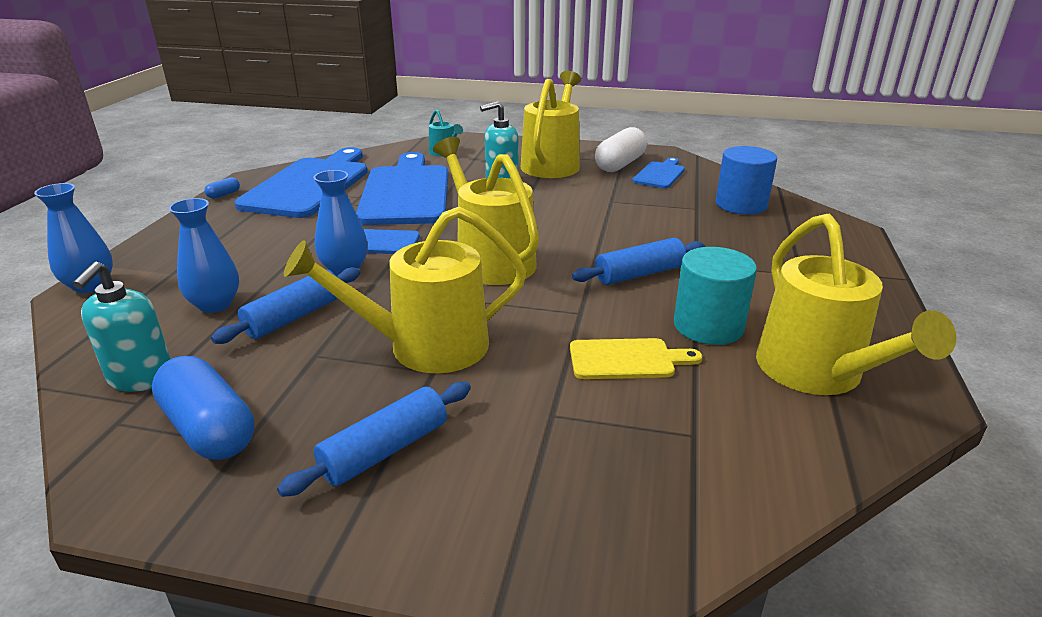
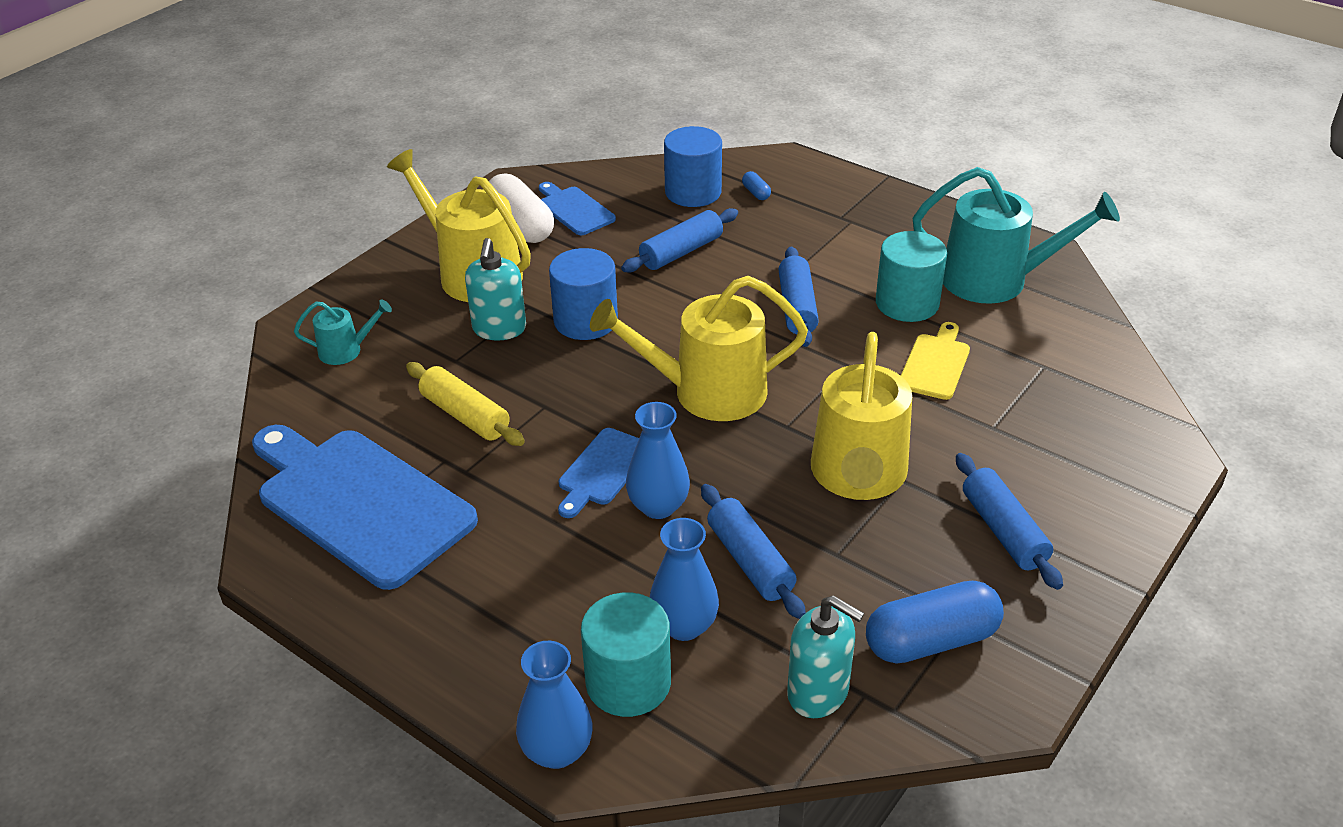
camera: 65 degrees left, 10 degrees up
(154, 296) = (628, 682): none -> turquoise cylinder
(224, 194) = (319, 600): blue capsule -> blue capsule (756, 193)
(406, 192) = (465, 415): blue cutting board -> yellow rolling pin
(536, 204) = (585, 321): none -> blue cylinder
(657, 216) = (681, 252): none -> blue rolling pin
(816, 373) = (995, 280): yellow watering can -> turquoise watering can

